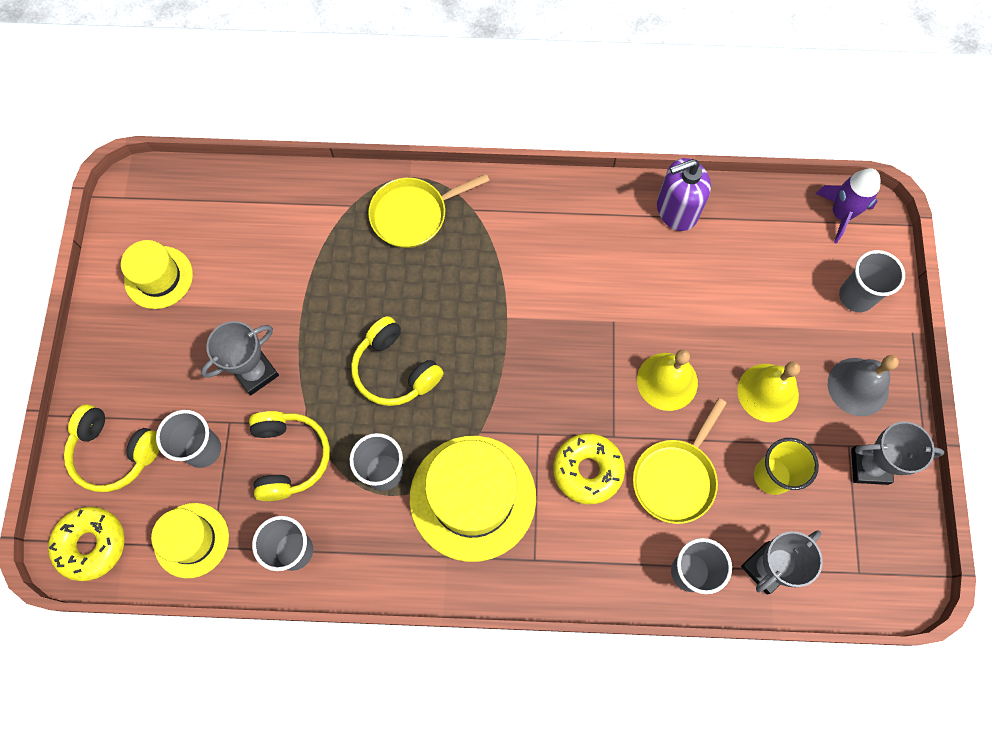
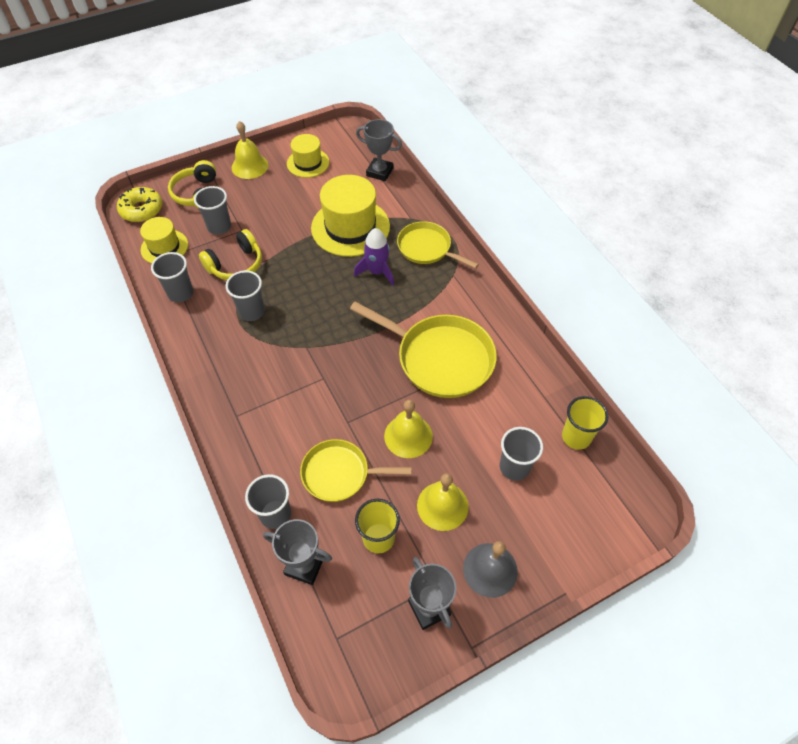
camera: 60 degrees right, 15 degrees down
(108, 356) = (250, 166): none -> yellow bell
(255, 372) = (278, 227): grey trophy -> grey trophy (379, 172)
(395, 370) = (320, 287): yellow headphones -> none
(472, 497) = (260, 363): yellow hat -> yellow hat (350, 227)
(585, 292) = (440, 358): none -> yellow pan
(587, 470) = (314, 418): yellow donut -> none
(676, 210) = (541, 383): purple soap dispenser -> none
(757, 218) = (576, 437): none -> yellow cup
(841, 214) = (625, 493): purple rocket -> purple rocket (377, 271)
(856, 296) = (565, 535): grey cup -> grey cup (514, 467)

